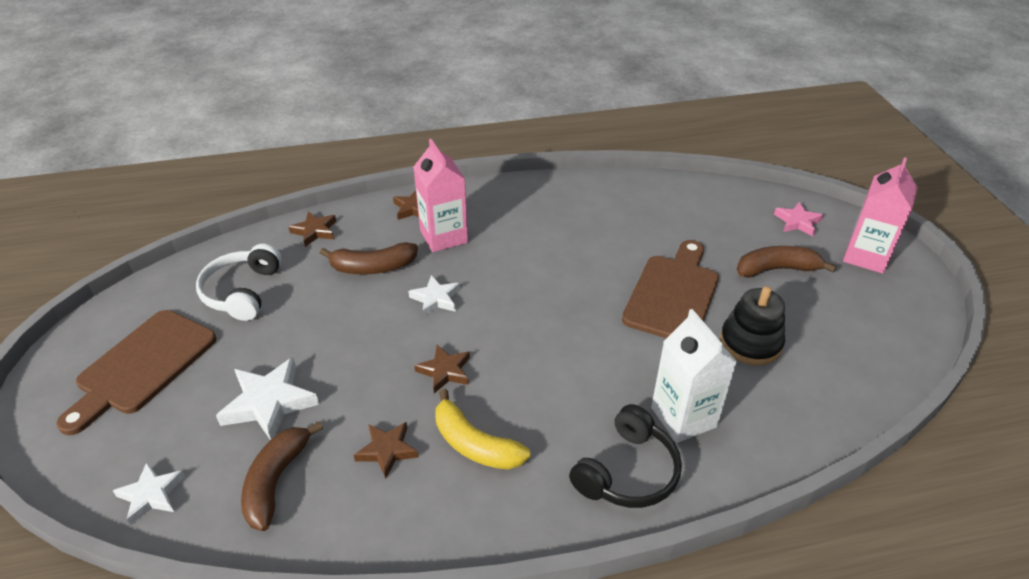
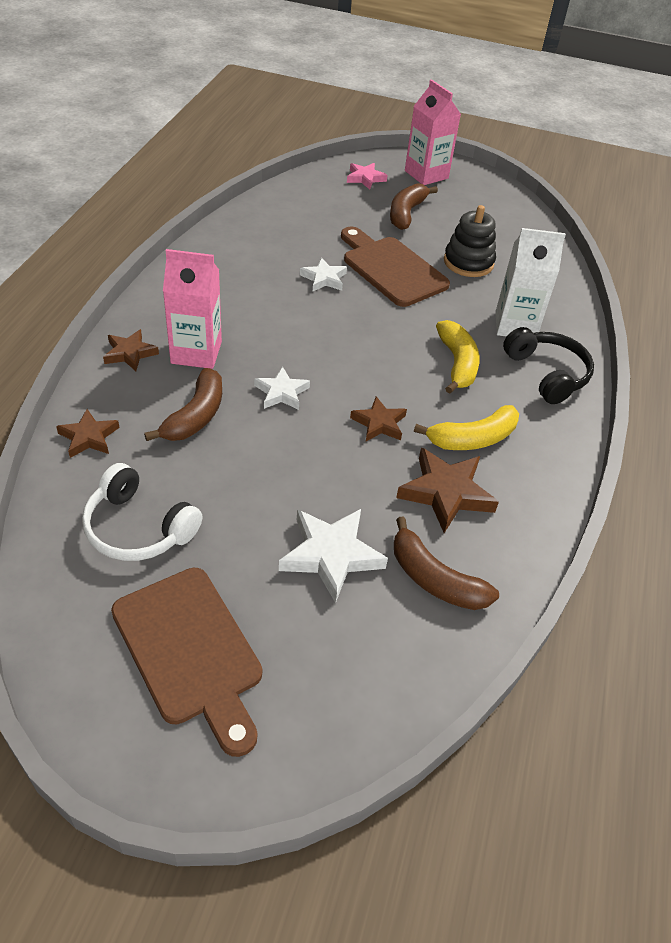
camera: 65 degrees left, 5 degrees up
(151, 495) = (393, 683): white star -> white star (324, 278)
(387, 450) = (446, 493): brown star -> brown star, size x1.61
(576, 393) = (457, 363): none -> yellow banana

